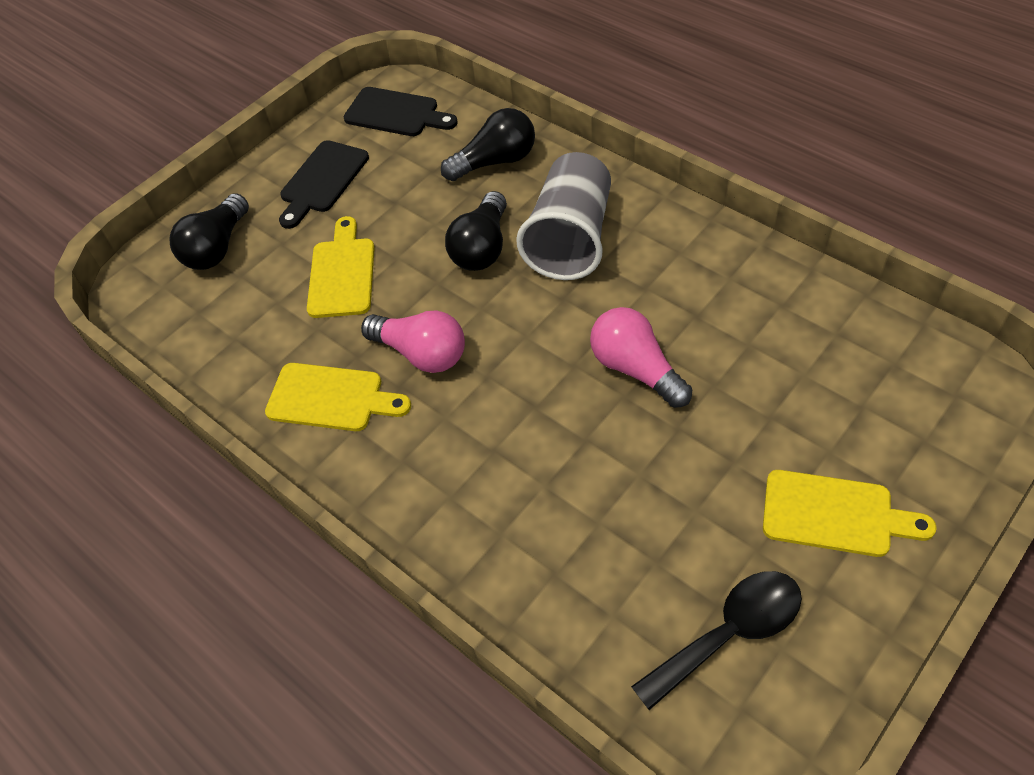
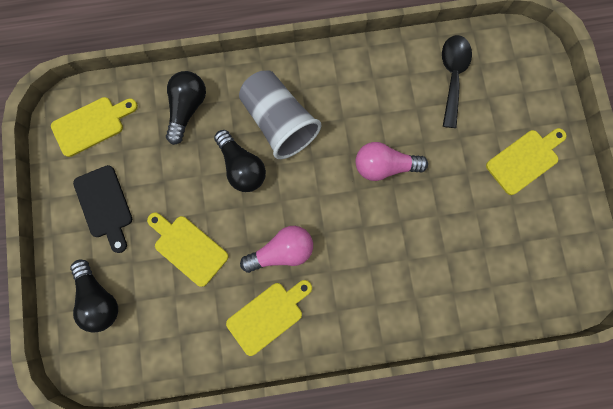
camera: 55 degrees left, 25 degrees up
(396, 113) = (91, 125): black cutting board -> yellow cutting board
(729, 633) = (537, 249): black spoon -> black spoon (452, 76)

